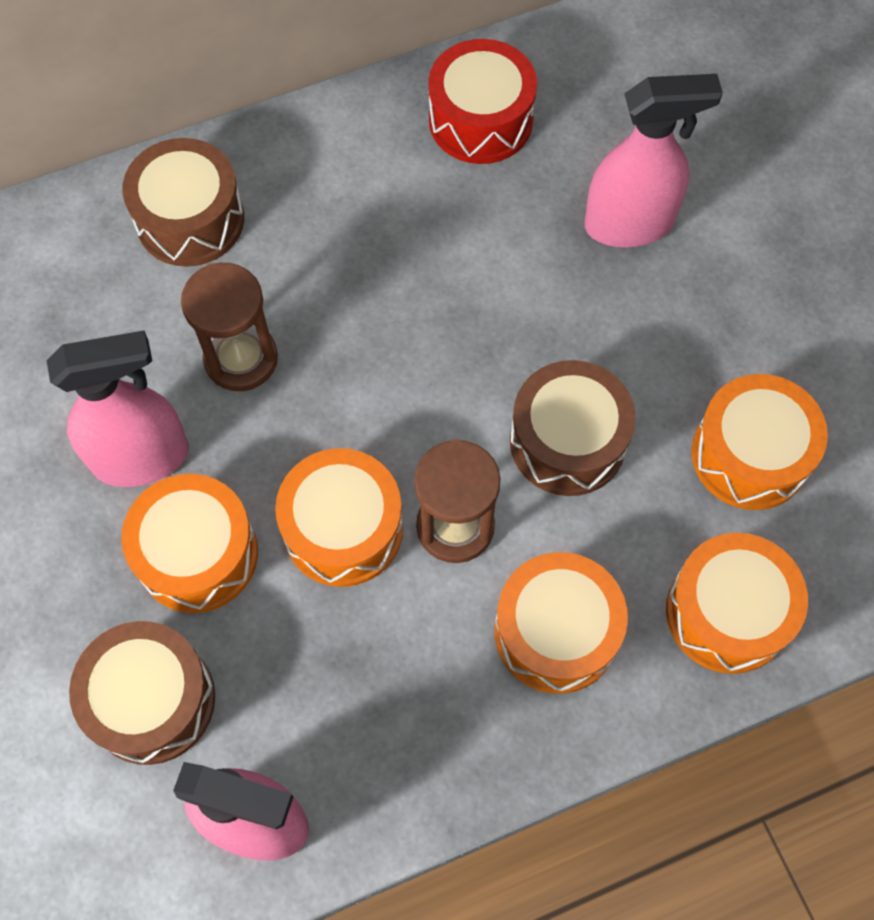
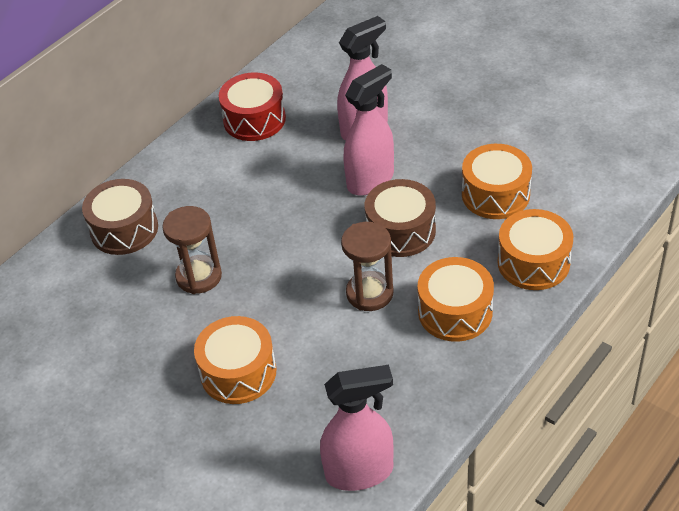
camera: 25 degrees left, 20 degrees down
(142, 457) = (174, 345): pink spray bottle -> pink spray bottle (371, 180)
(152, 700) = (261, 449): brown drum -> none
(343, 529) = (310, 323): orange drum -> none

